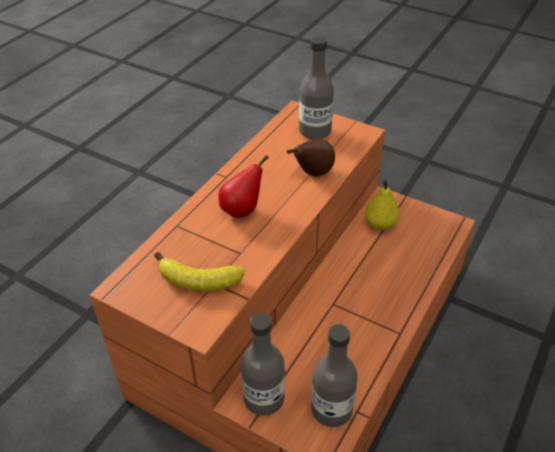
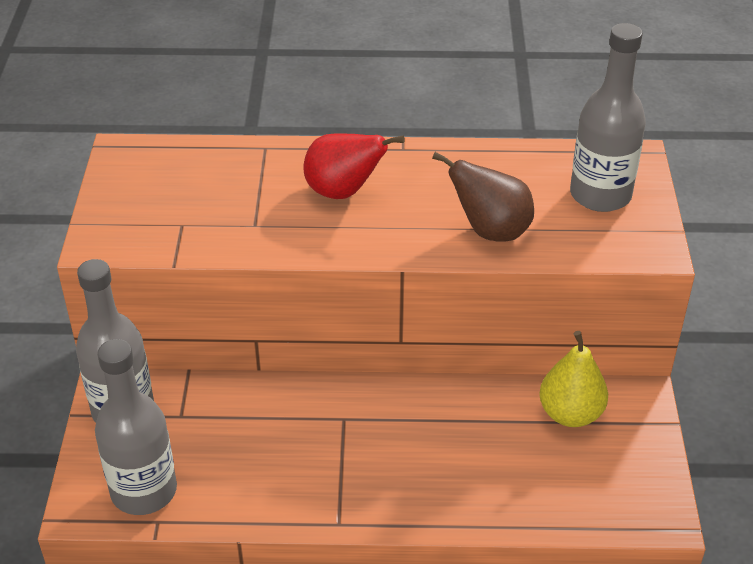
camera: 60 degrees right, 0 degrees up
(198, 281) = (174, 209): yellow banana -> none

